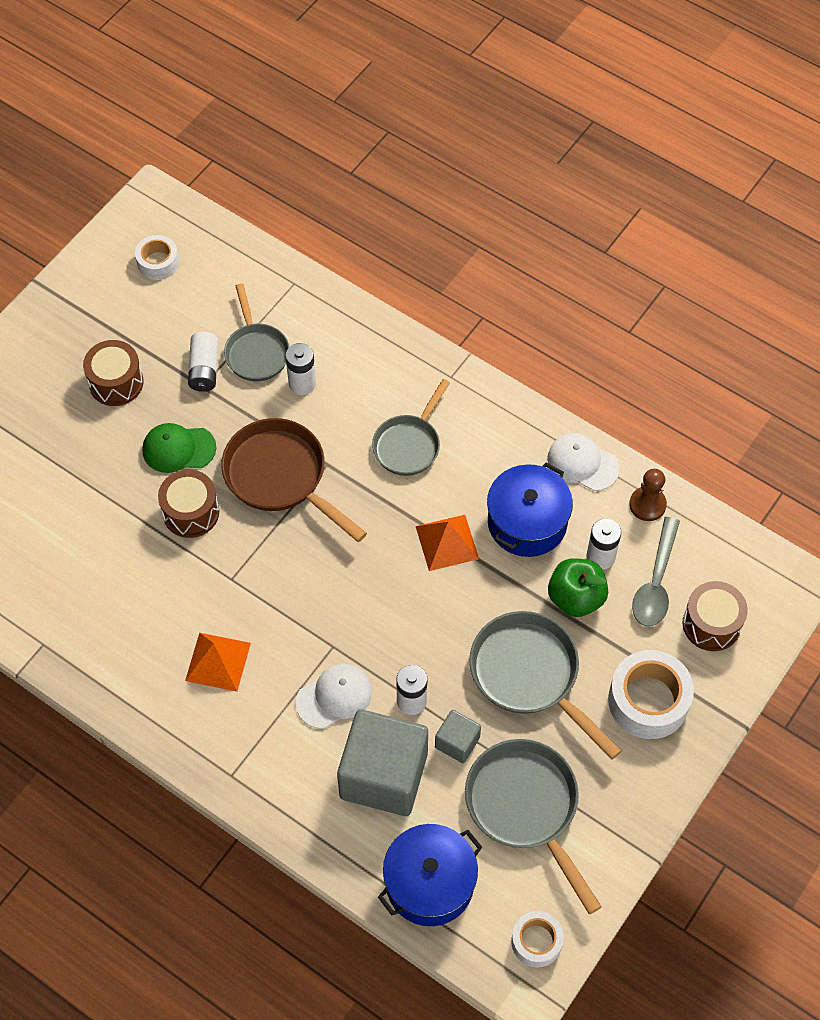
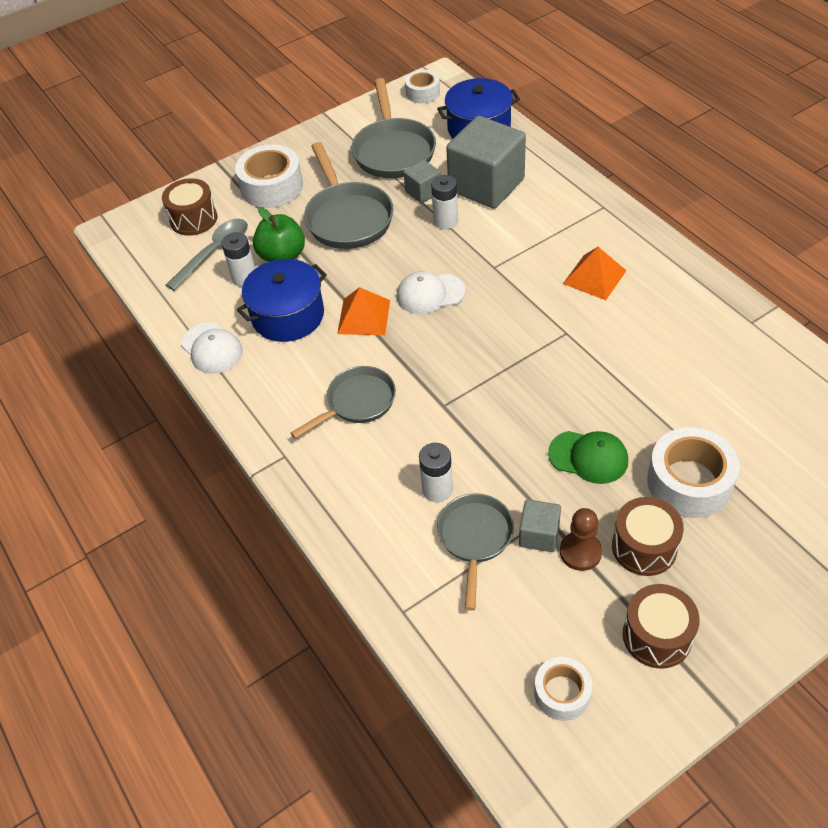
camera: 155 degrees left, 10 degrees down
(86, 449) = (689, 482): none -> white tape
(191, 512) = (590, 395): brown drum -> brown drum (657, 636)
(204, 369) = (539, 535): white battery -> grey cube
(281, 477) = (492, 405): brown pan -> none
(334, 697) = (505, 235): white cap -> white cap (430, 294)
(647, 505) = (181, 305): brown pawn -> brown pawn (580, 552)

